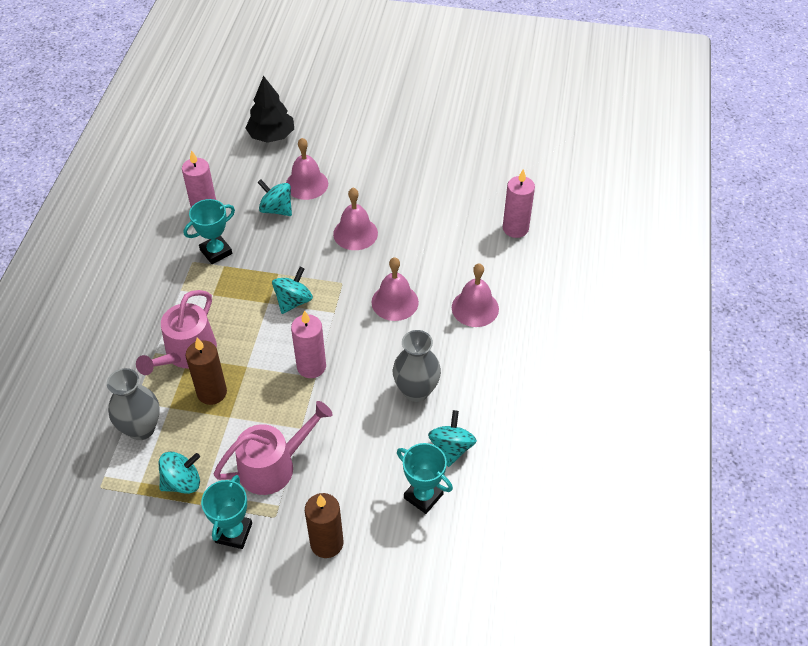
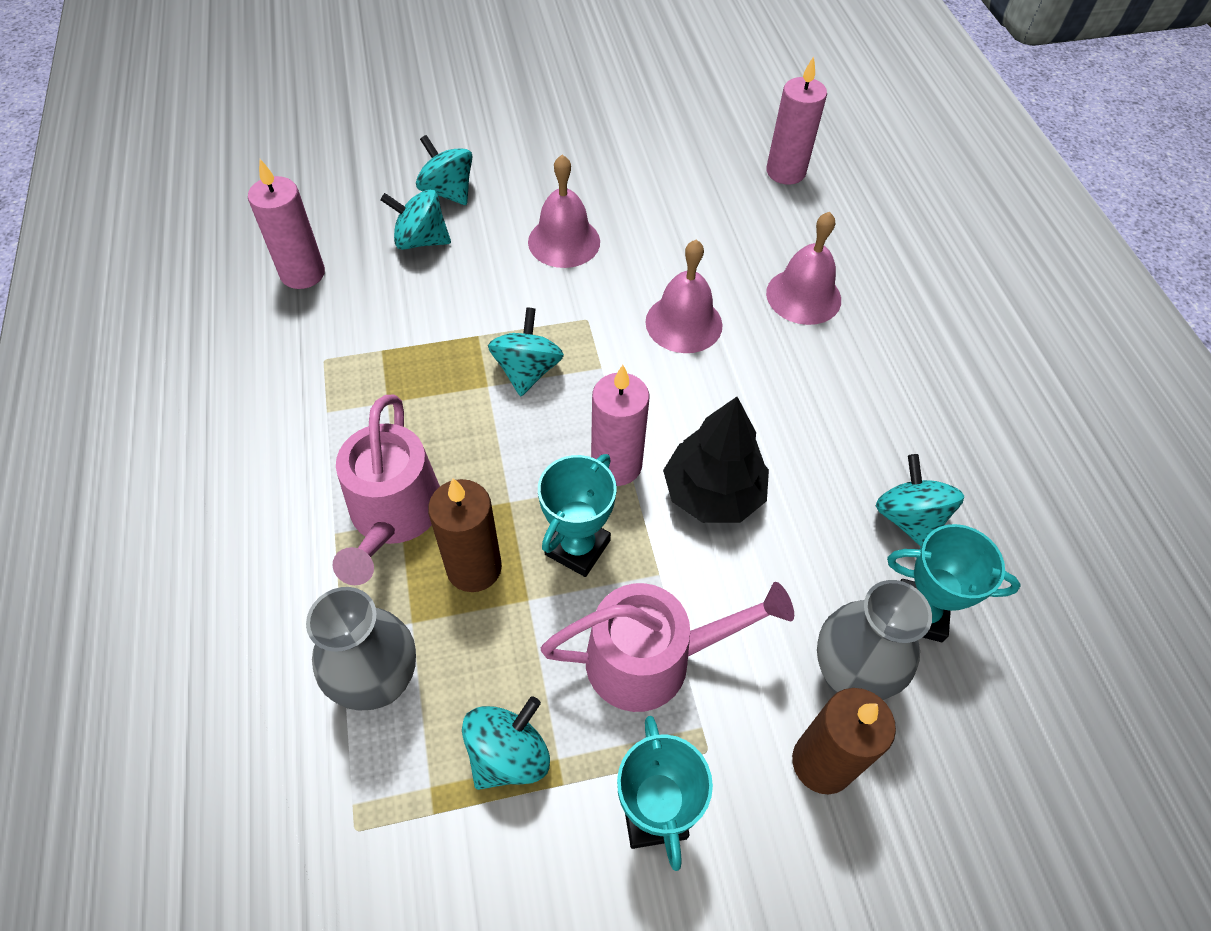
camera: 25 degrees left, 5 degrees up
(216, 252) = (356, 332): turquoise trophy -> turquoise trophy (577, 547)
(271, 136) = (354, 138): black tree -> black tree (712, 493)
(273, 466) = (651, 659): pink watering can -> pink watering can turned 45 degrees clockwise
(306, 184) = (448, 192): pink bell -> turquoise spinning top
(416, 391) = (799, 447): grey vase -> grey vase (849, 674)

